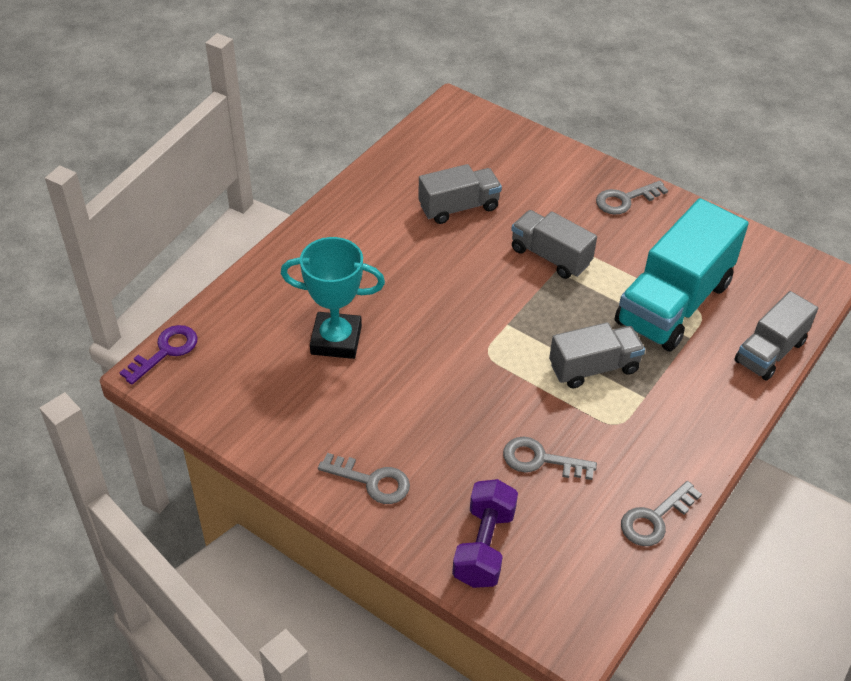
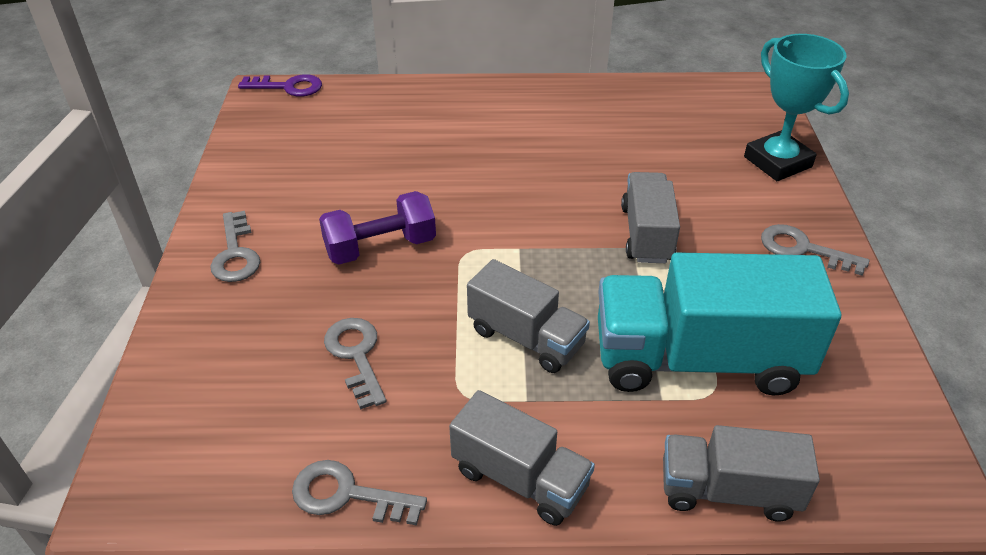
camera: 55 degrees right, 5 degrees down
(336, 340) = (386, 158): turquoise trophy -> turquoise trophy (777, 162)
(458, 207) = (633, 149): grey truck -> grey truck (520, 478)
(484, 546) = (207, 366): purple dumbbell -> purple dumbbell (380, 247)

